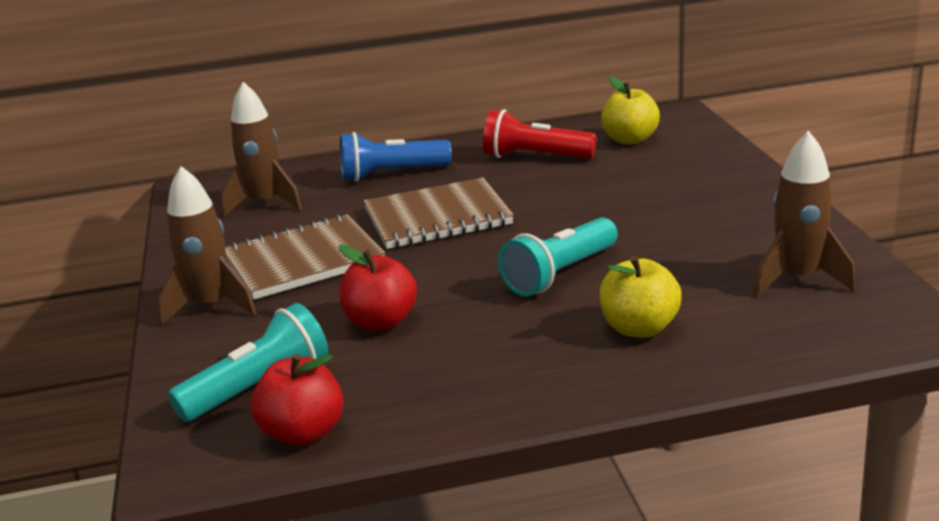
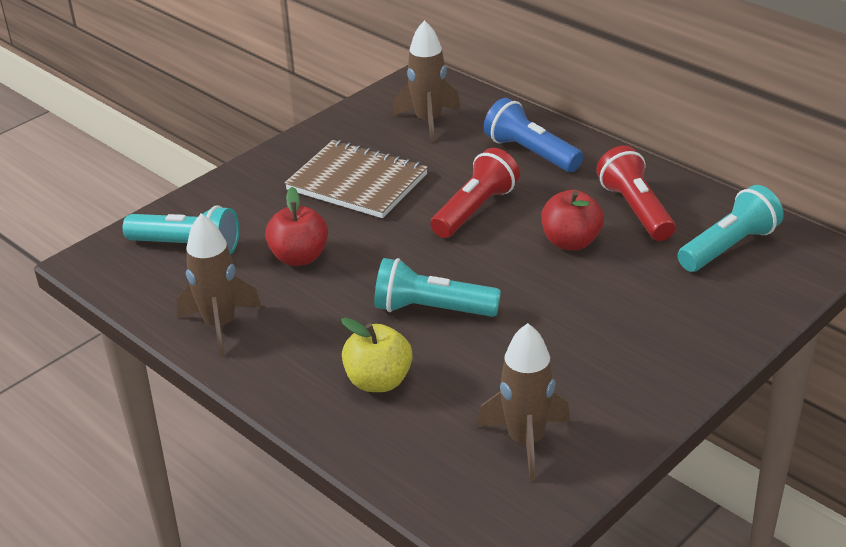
camera: 55 degrees right, 10 degrees up
(211, 306) = (267, 177): brown rocket -> brown rocket (220, 325)
(303, 433) = (151, 289): red apple -> red apple (571, 242)
(437, 217) = (475, 210): brown notebook -> red flashlight
(630, 139) = (729, 247): yellow apple -> turquoise flashlight

